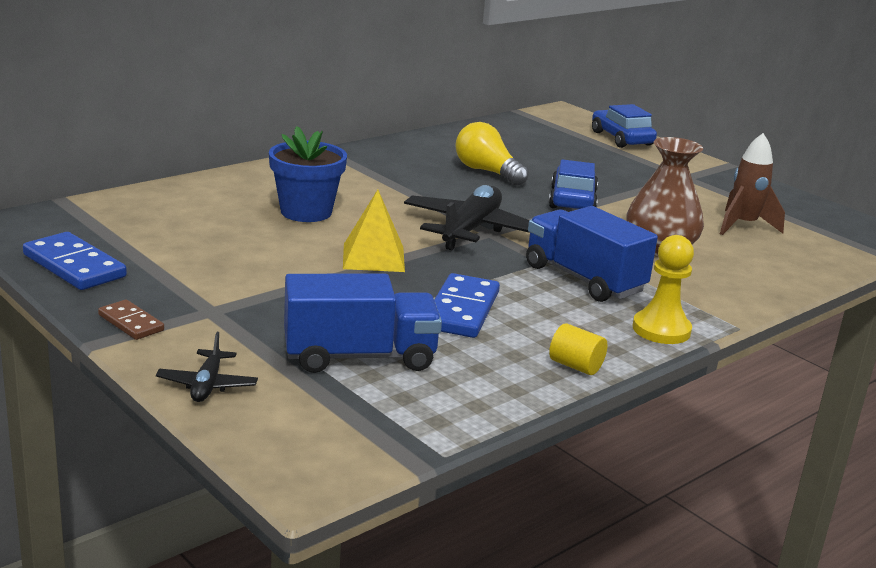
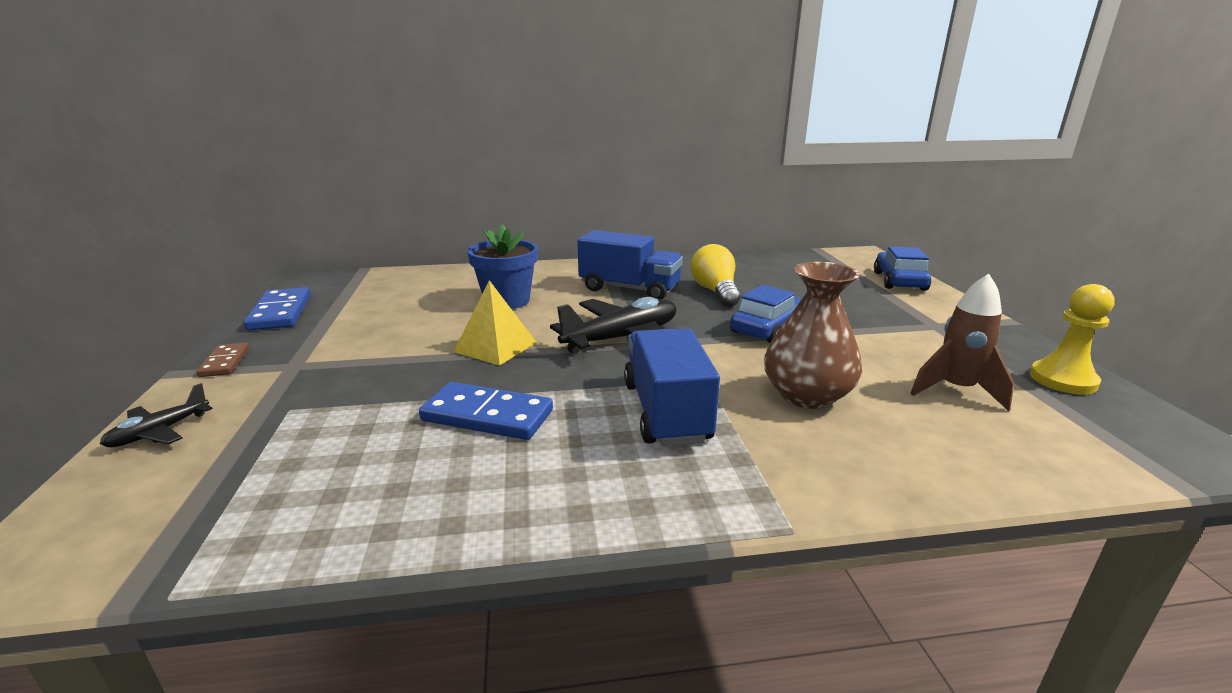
camera: 35 degrees right, 0 degrees up
(359, 356) = (316, 440): blue truck -> blue truck (629, 289)
(462, 310) = (487, 416): blue domino -> blue domino turned 60 degrees clockwise
(575, 366) = (499, 520): yellow cylinder -> none
(661, 330) = (675, 501): yellow pawn -> yellow pawn (1063, 380)

